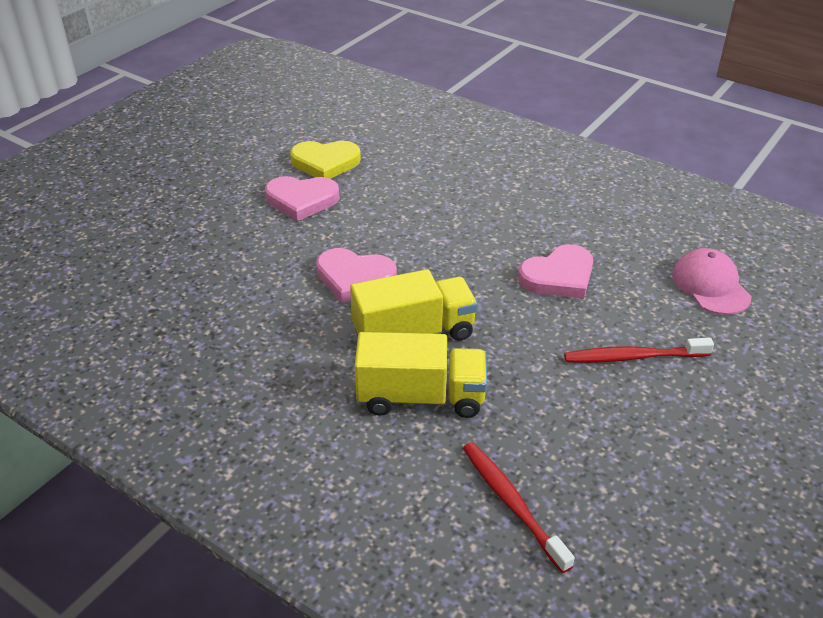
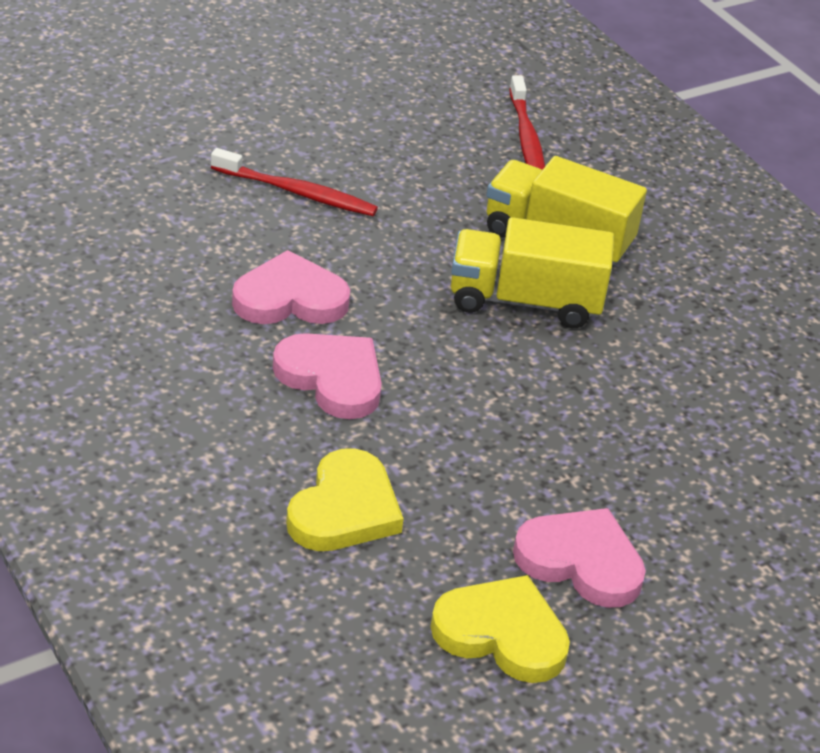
camera: 160 degrees left, 0 degrees up
(354, 278) = (561, 395): pink heart -> pink heart (332, 378)
(432, 184) = (344, 509): none -> yellow heart
(710, 286) = (117, 221): pink cap -> none

